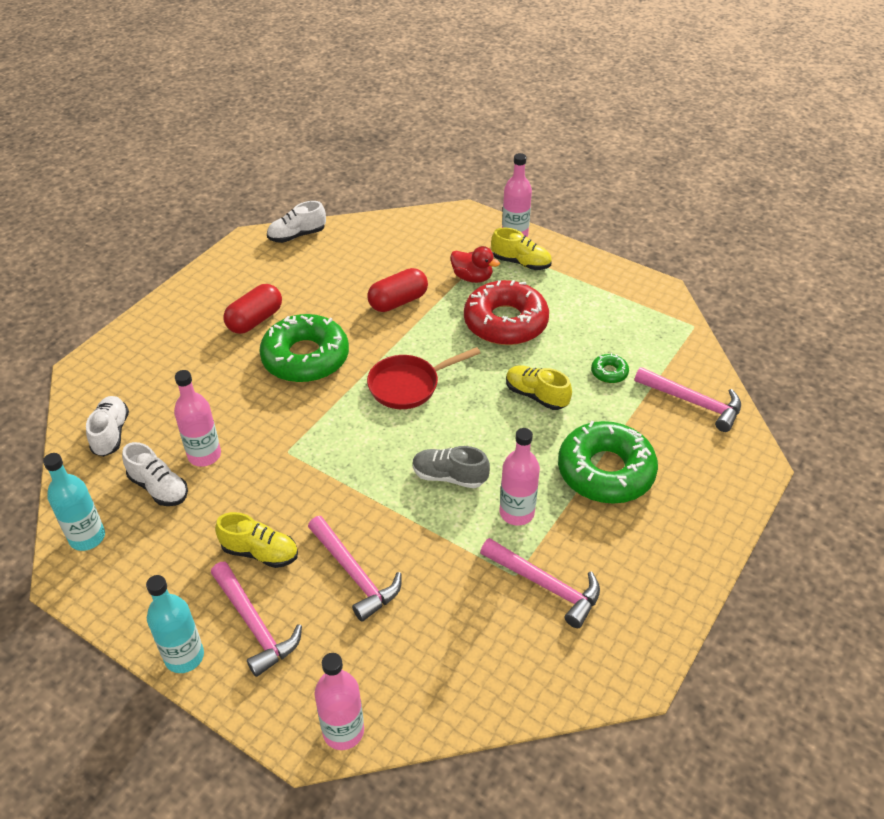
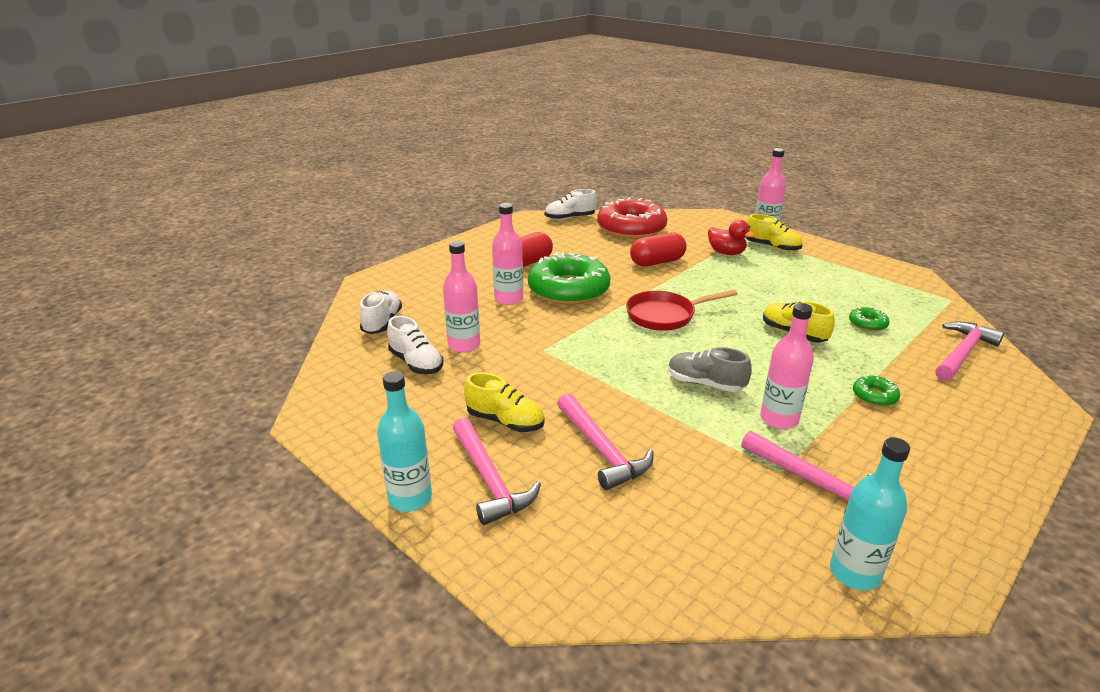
camera: 10 degrees right, 15 degrees down
(87, 537) = (339, 391): turquoise bottle -> turquoise bottle (854, 573)
(343, 731) = (576, 593): pink bottle -> pink bottle (508, 299)
(505, 322) = (759, 282): red donut -> red donut (631, 228)
(605, 471) = (874, 396): green donut -> green donut, size x0.42
(693, 402) = (962, 353): pink hammer -> pink hammer turned 90 degrees counterclockwise

